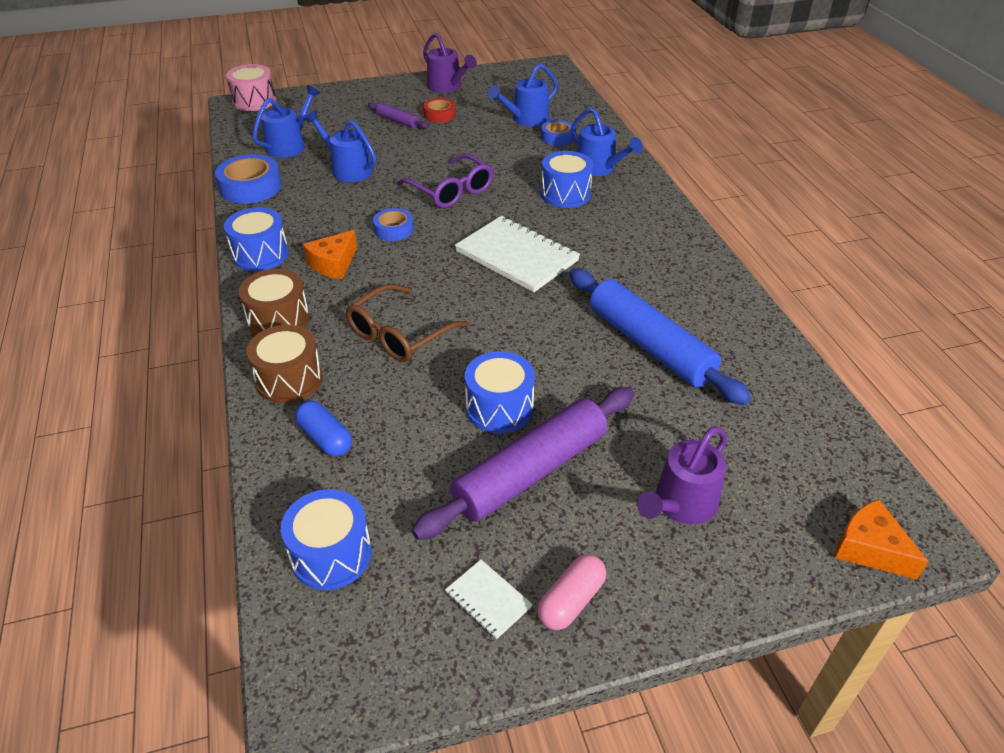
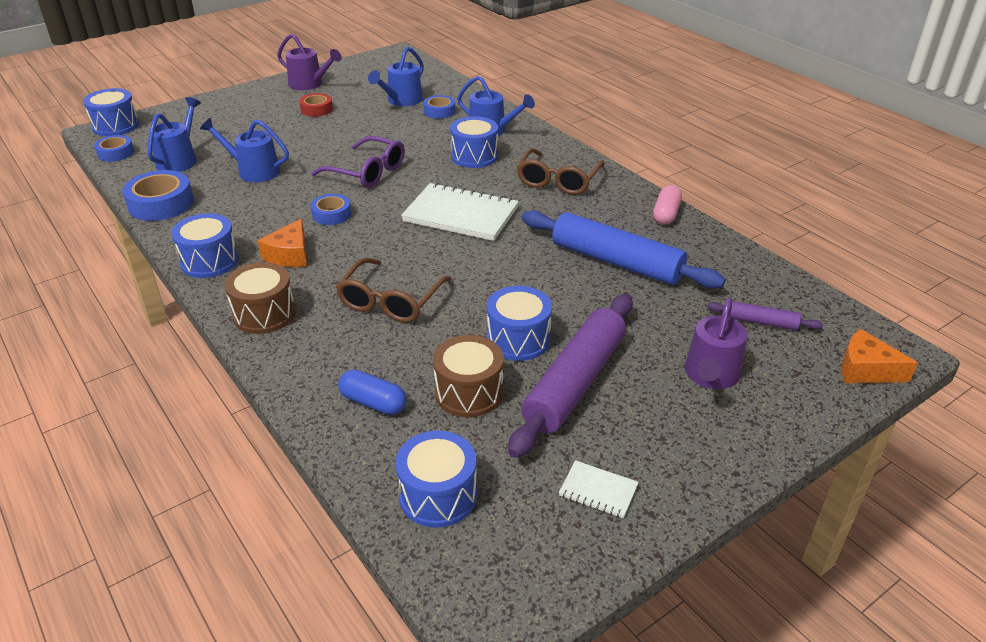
camera: 20 degrees left, 5 degrees down
(240, 128) = (116, 153): none -> blue tape
(254, 101) = (115, 126): pink drum -> blue drum
(289, 380) = (307, 362): brown drum -> brown drum (469, 392)
(398, 121) = (278, 121): purple rolling pin -> purple rolling pin (762, 322)
(571, 601) = (666, 471): pink capsule -> pink capsule (666, 214)
(637, 239) = (558, 181): none -> brown glasses

